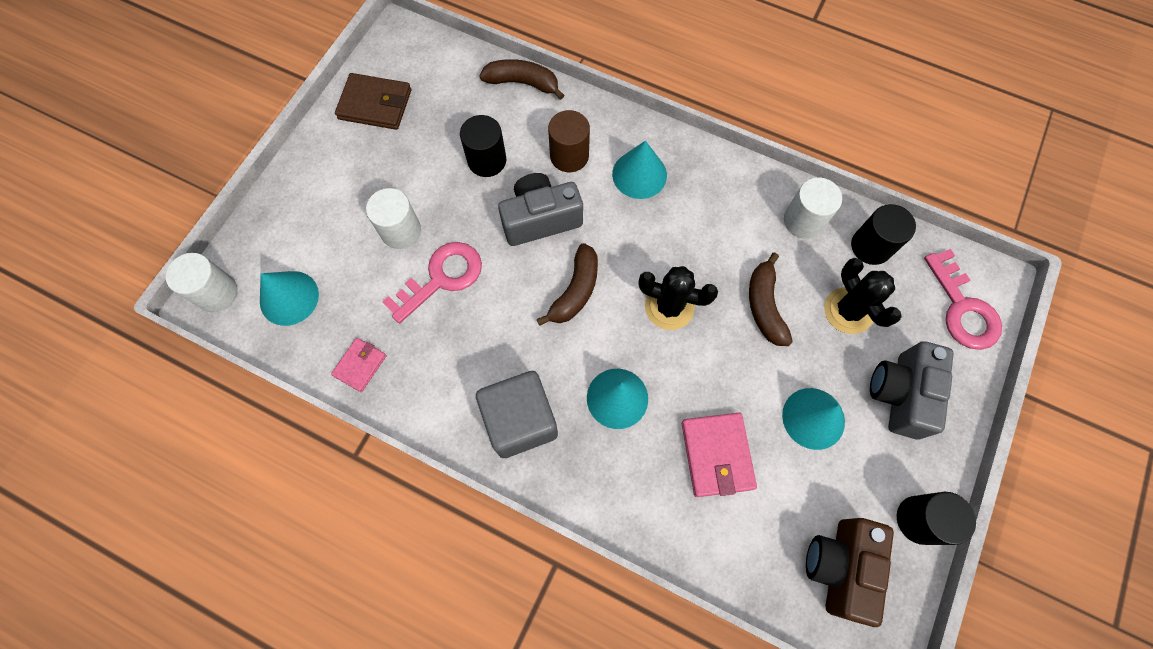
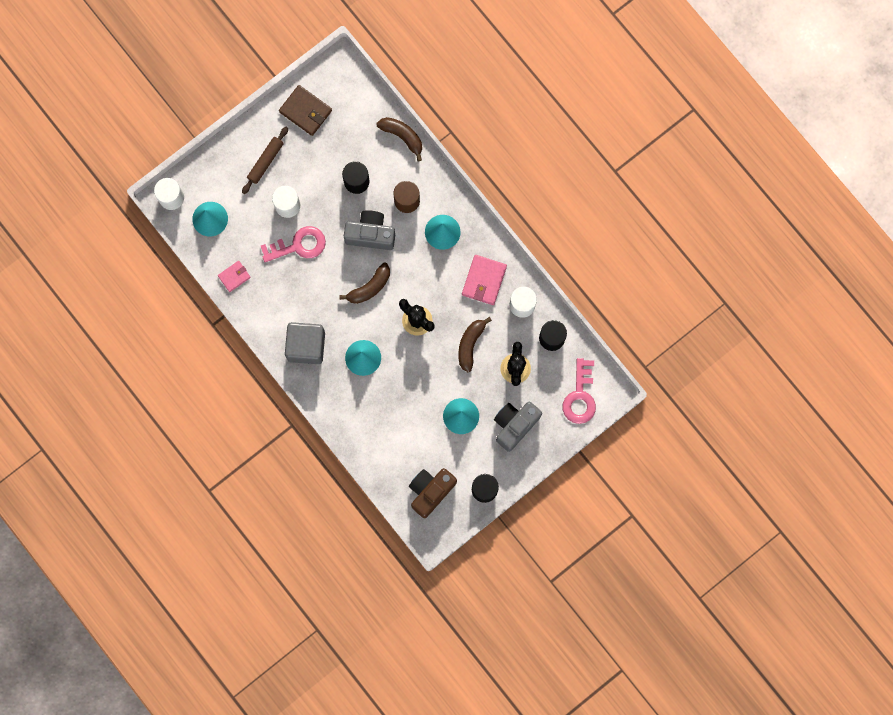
camera: 25 degrees right, 10 degrees up
(344, 187) = (265, 161): none -> brown rolling pin
(717, 455) = (399, 411): pink wallet -> pink wallet (484, 280)

